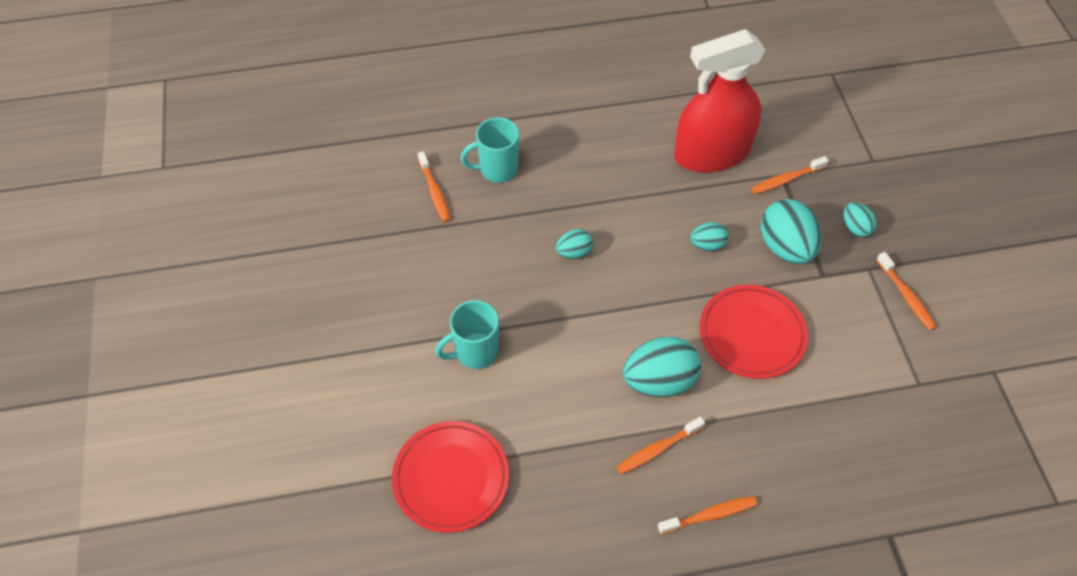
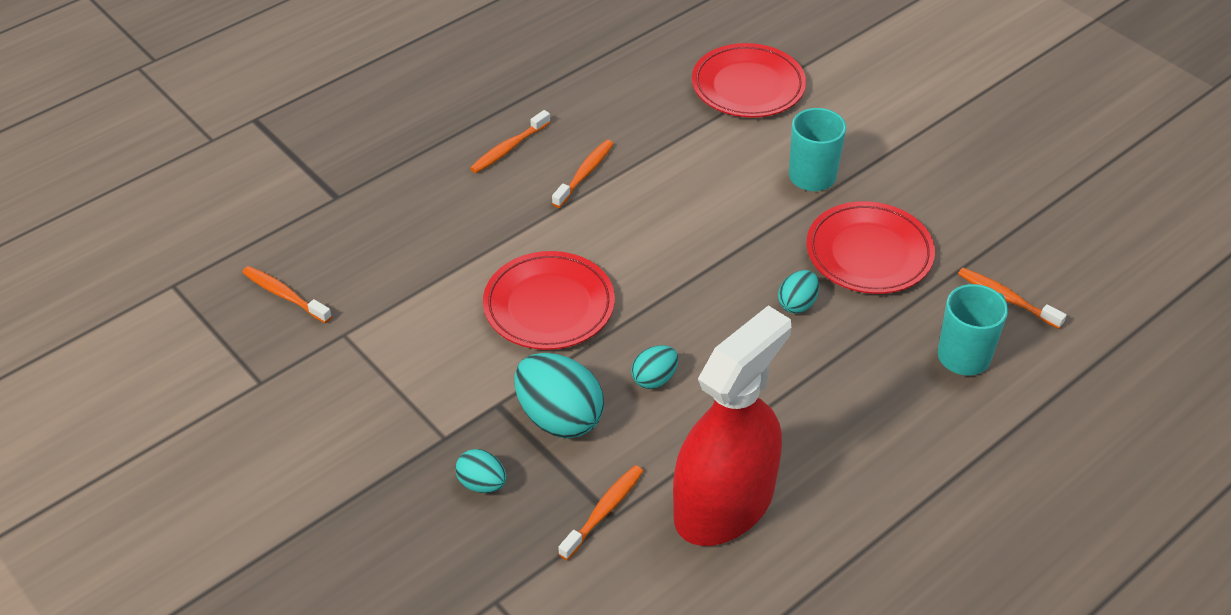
camera: 150 degrees right, 10 degrees down
(493, 266) = (869, 253): none -> red plate
(659, 381) = (619, 225): turquoise egg -> none
(906, 296) = (387, 424): orange toothbrush -> orange toothbrush (284, 295)

